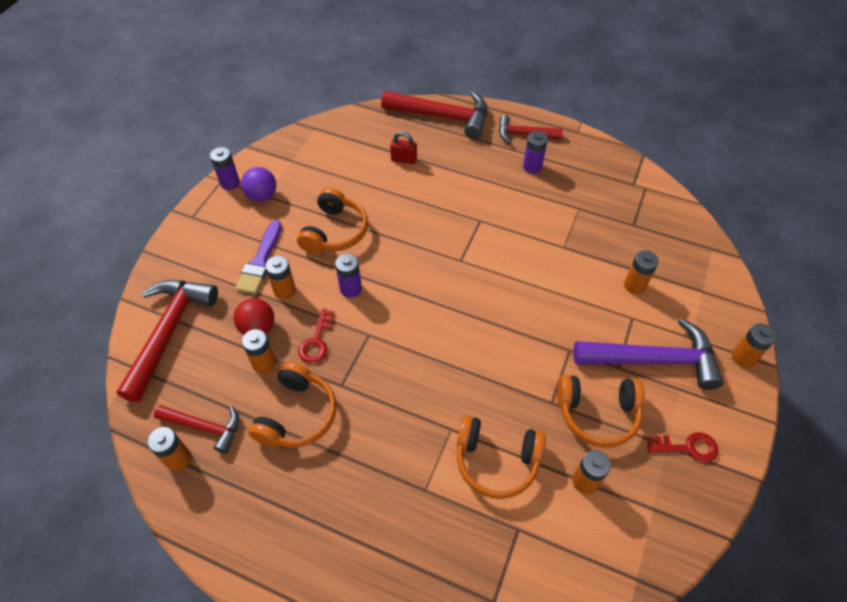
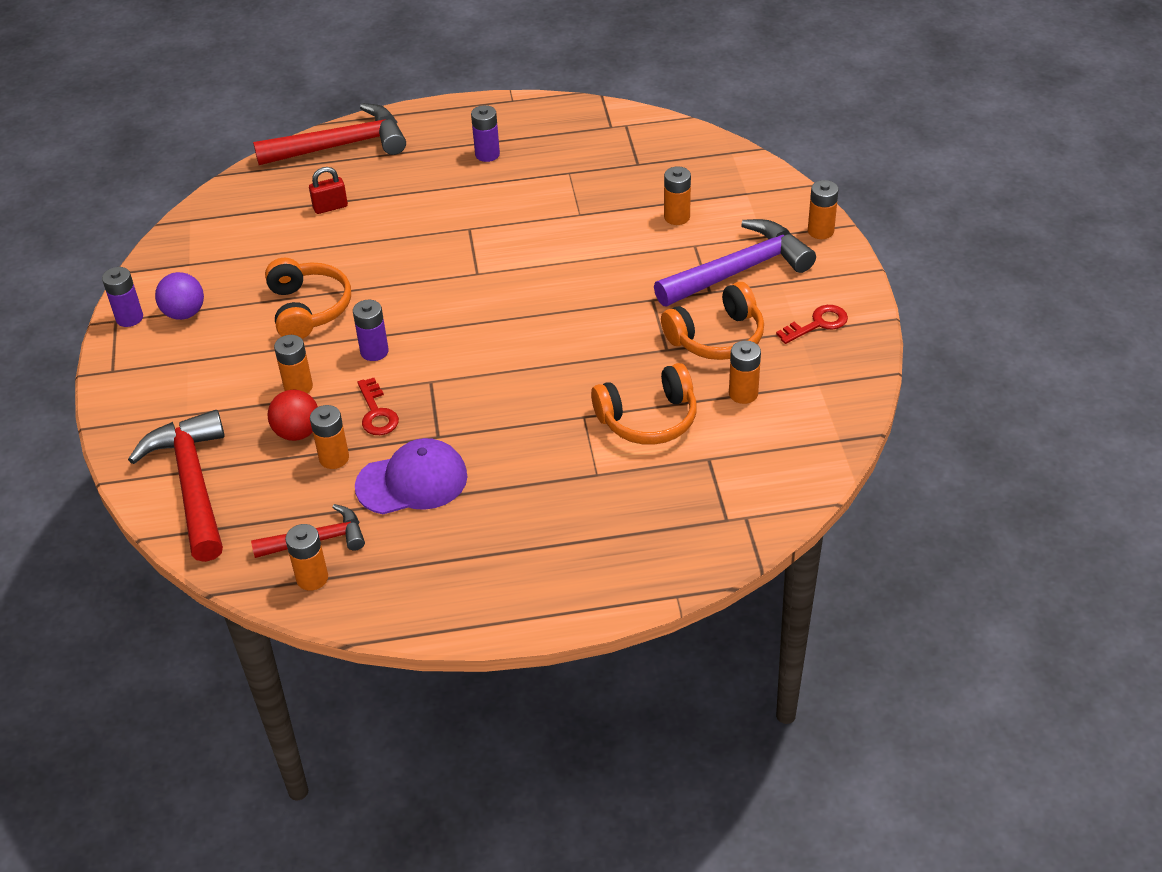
camera: 30 degrees left, 10 degrees down
(260, 261) = (242, 374): purple brush -> none
(297, 415) = (412, 481): orange headphones -> purple cap
(524, 134) = (453, 126): red hammer -> none

